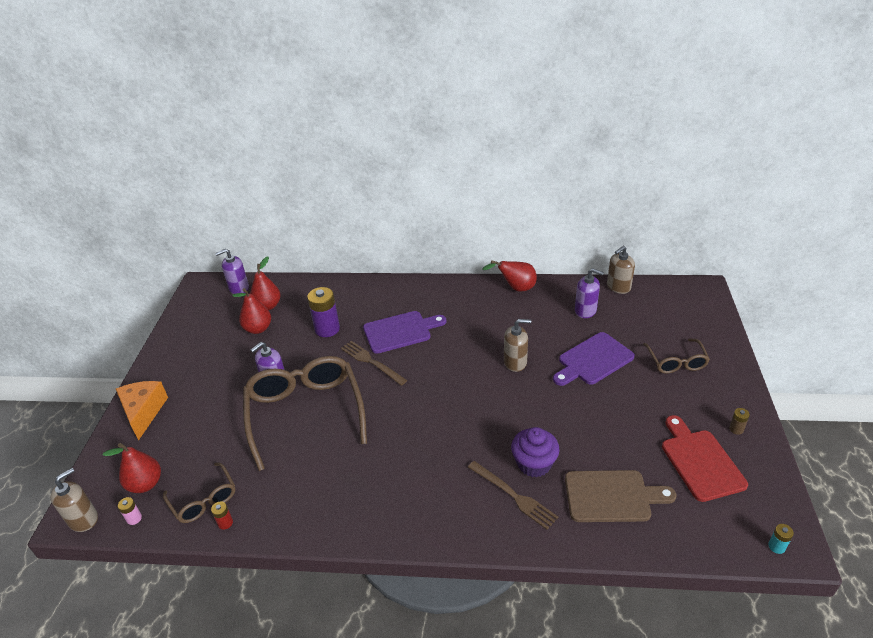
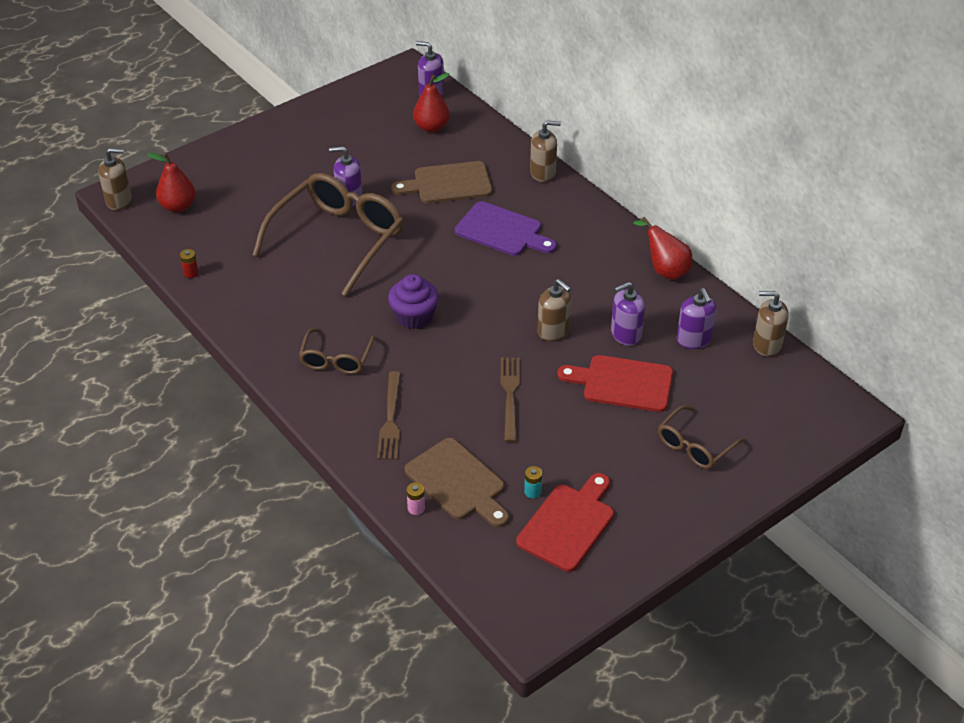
camera: 45 degrees right, 5 degrees up
(134, 518) = (146, 224): pink battery -> pink battery (416, 508)
(144, 412) = (237, 151): orange cheese -> none
(204, 500) = (197, 247): brown glasses -> brown glasses (336, 359)
(258, 329) = (397, 143): red pear -> none
(327, 329) = (448, 184): purple battery -> brown cutting board
(371, 362) = (441, 238): brown fork -> brown fork (510, 395)
(374, 285) = (543, 173): none -> brown soap dispenser
(534, 463) = (440, 412): purple cupcake -> purple cupcake (414, 317)
(552, 334) = (625, 334): none -> purple soap dispenser
(593, 360) = (623, 383): purple cutting board -> red cutting board
(736, 429) = (644, 533): brown battery -> none
(776, 546) = (518, 619): turquoise battery -> turquoise battery (532, 492)

